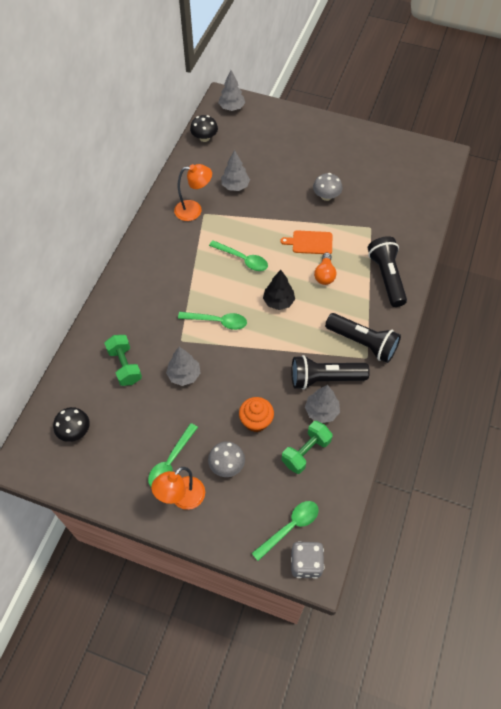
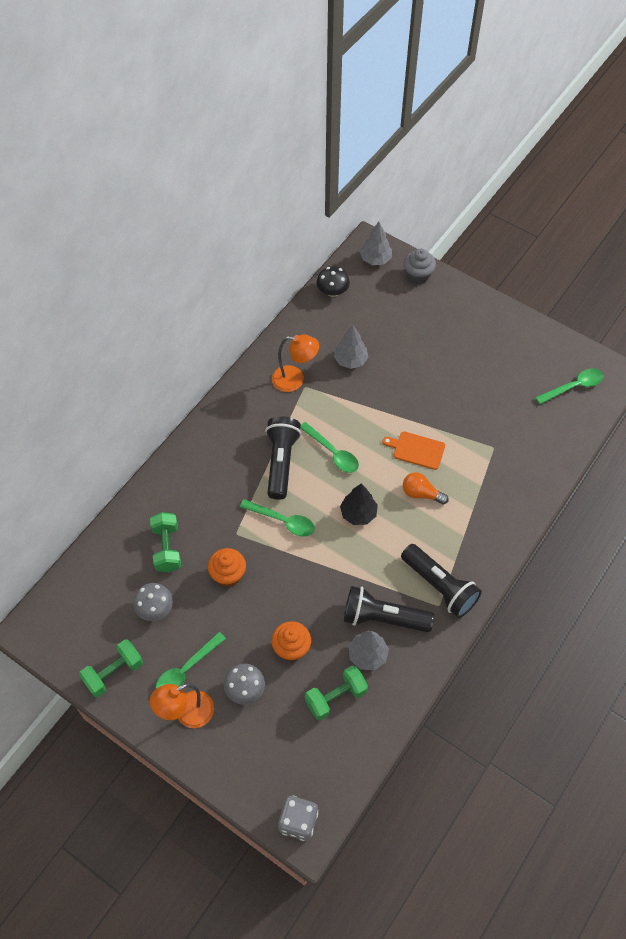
camera: 15 degrees right, 0 degrees up
(75, 431) = (94, 609): black mushroom -> none
(107, 480) = (114, 673): none -> green dumbbell
(184, 375) = (228, 574): grey tree -> orange cupcake
(269, 113) = (418, 275): none -> grey cupcake
(290, 527) = (293, 777): green spoon -> green spoon (574, 386)
(324, 275) = (421, 493): orange light bulb -> orange light bulb turned 90 degrees clockwise
(326, 196) = (453, 396): grey mushroom -> grey mushroom (155, 608)
(386, 277) = (492, 513): black flashlight -> black flashlight (281, 462)

